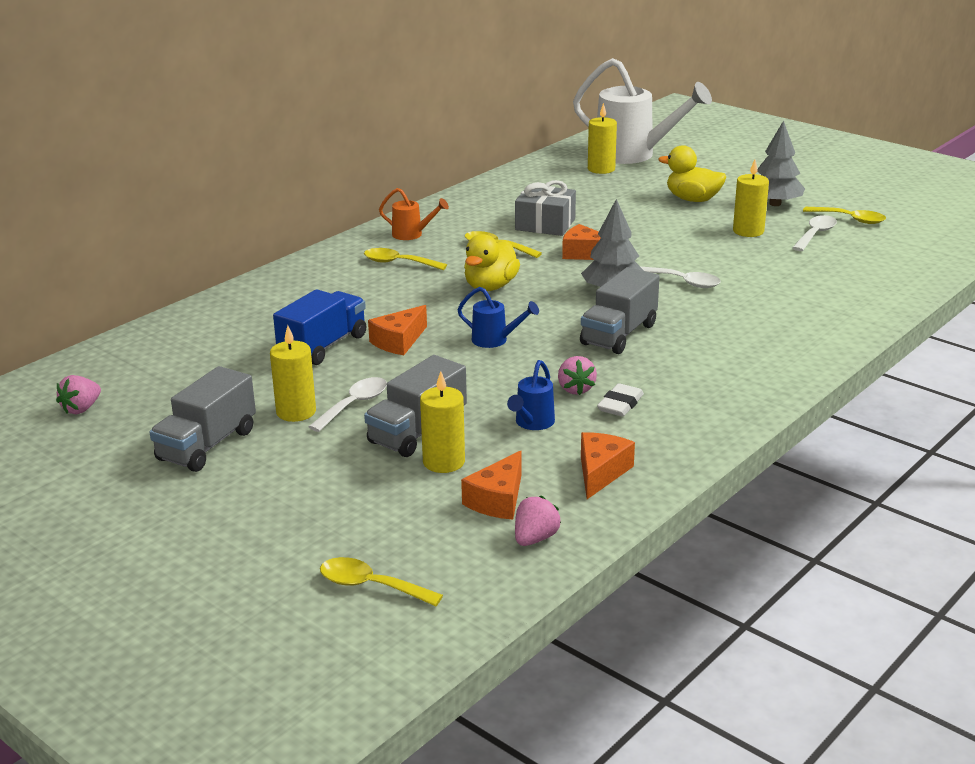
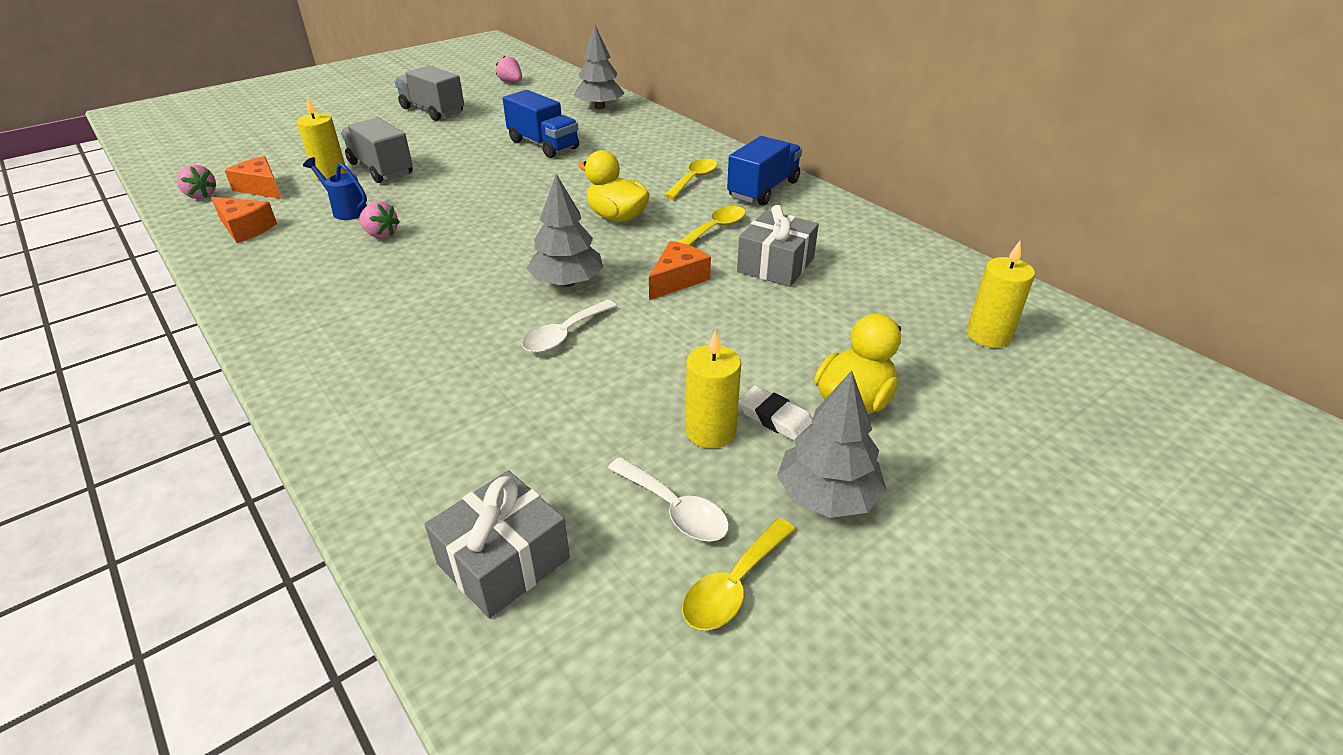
camera: 100 degrees right, 10 degrees up
(193, 331) = (600, 107): none -> grey tree
(296, 412) = (450, 134): yellow candle -> none
(354, 405) = (442, 151): white spoon -> none
(370, 586) = (225, 146): yellow spoon -> none
(399, 341) = (531, 171): orange cheese -> none
(412, 234) = (763, 189): orange watering can -> blue truck
(495, 340) = (501, 209): blue watering can -> none
(575, 389) = (381, 234): pink strawberry -> pink strawberry turned 150 degrees counterclockwise
(619, 334) = (464, 271): grey truck -> none
(620, 404) = (334, 251): white eraser -> white eraser (775, 418)
(633, 155) = (1066, 378): white watering can -> none
(886, 268) = (503, 561): none -> grey gift

